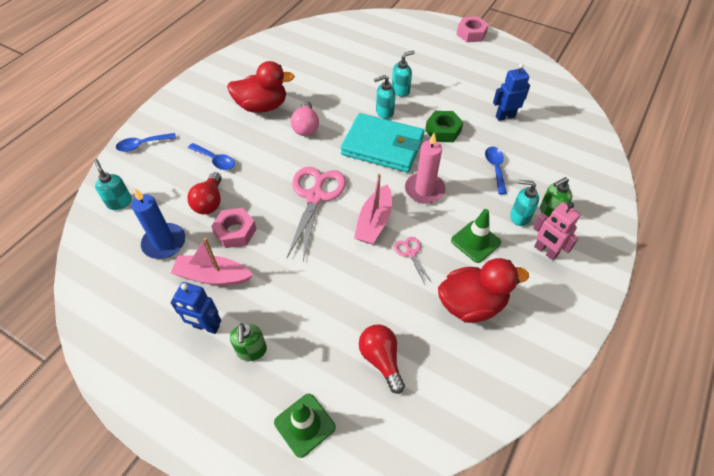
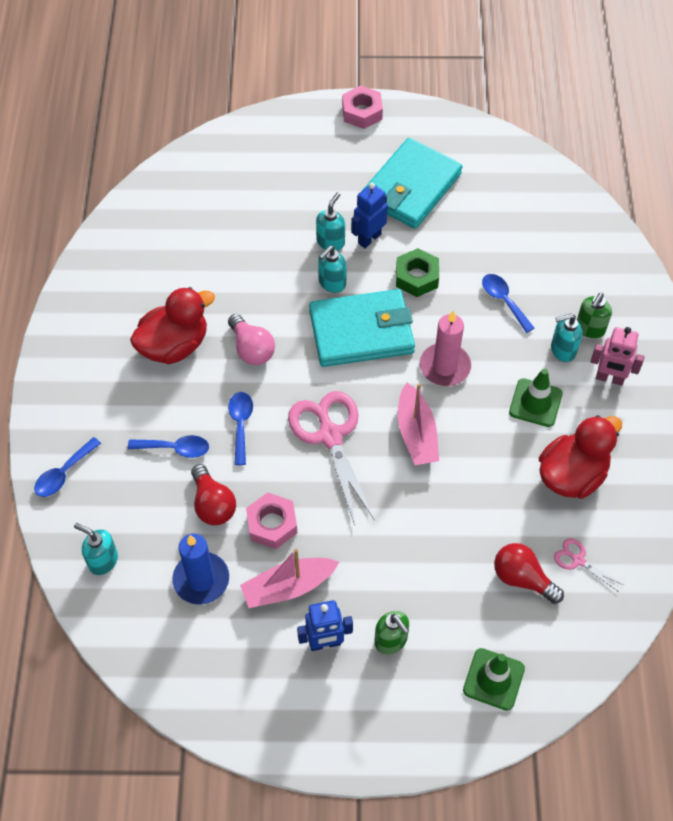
camera: 30 degrees left, 5 degrees up
(265, 165) = (240, 424): none -> blue spoon
(410, 253) = (478, 450): pink scissors -> pink scissors (578, 560)
(475, 81) = (411, 187): none -> turquoise wallet
(505, 116) = (474, 223): blue robot -> blue robot (369, 238)

